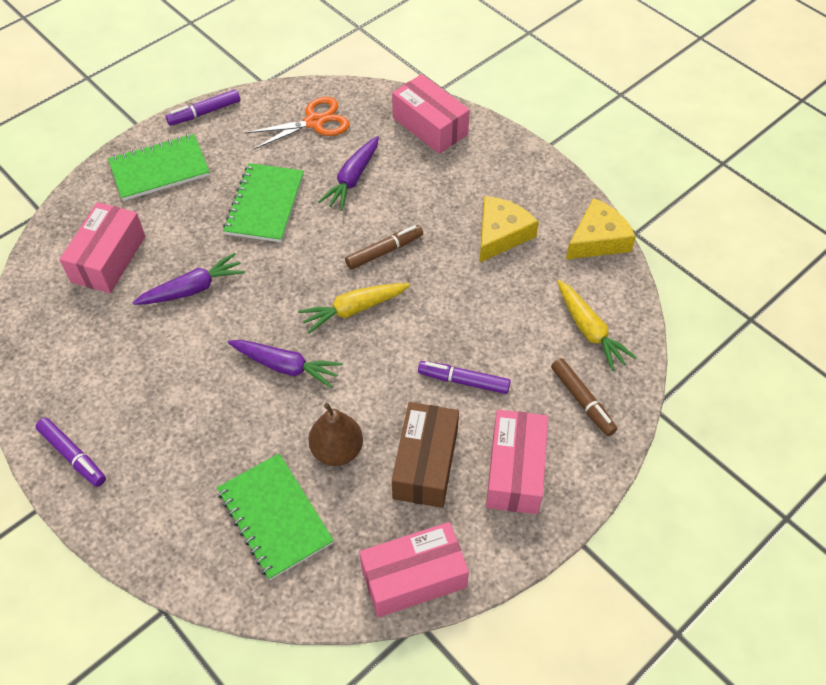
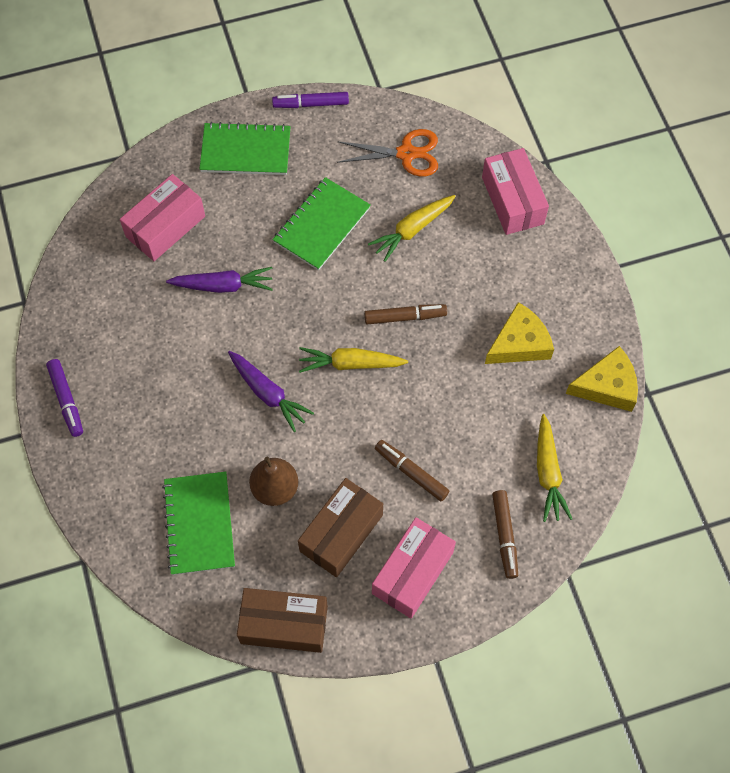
camera: 25 degrees right, 10 degrees up
(352, 179) = (412, 230): purple carrot -> yellow carrot
(413, 577) = (284, 624): pink box -> brown box
(463, 381) = (411, 472): purple marker -> brown marker

